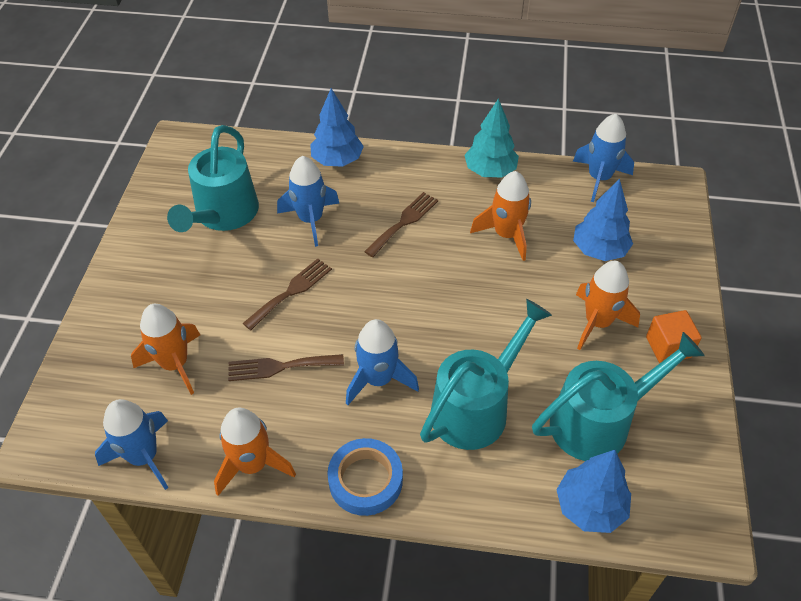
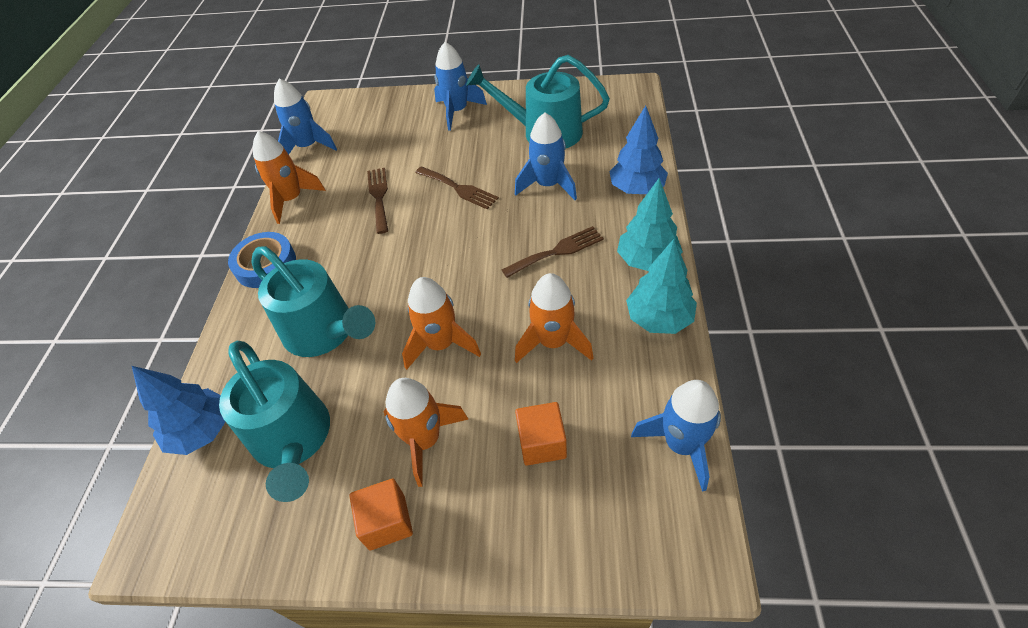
camera: 90 degrees right, 0 degrees up
(175, 364) = (385, 142): orange rocket -> orange rocket (441, 344)
(378, 379) = (361, 259): blue rocket -> blue rocket (457, 111)
(404, 222) = (557, 251): brown fork -> brown fork turned 60 degrees counterclockwise
(427, 168) = (647, 260): none -> turquoise tree
(599, 250) = (542, 443): blue tree -> orange cube

